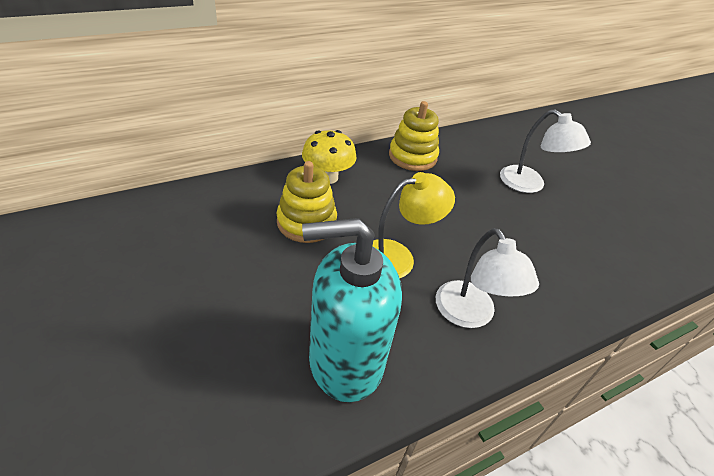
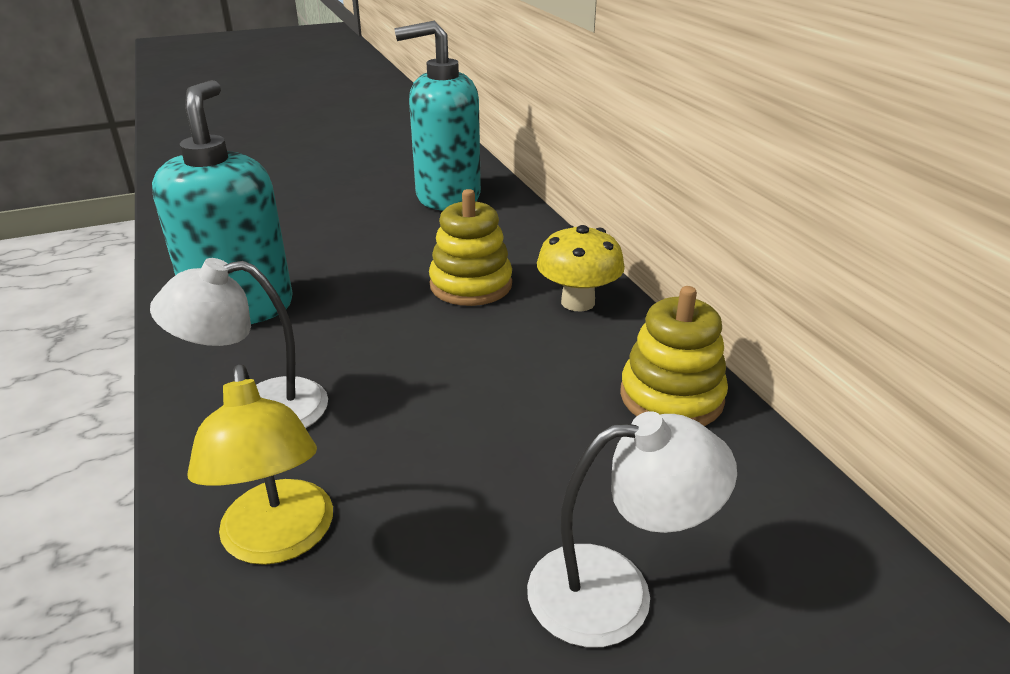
camera: 100 degrees right, 10 degrees down
(135, 239) = (447, 197): none -> turquoise soap dispenser
(397, 257) = (392, 354): yellow lamp -> yellow lamp (279, 540)
(530, 184) = (615, 591): white lamp -> white lamp turned 150 degrees counterclockwise

